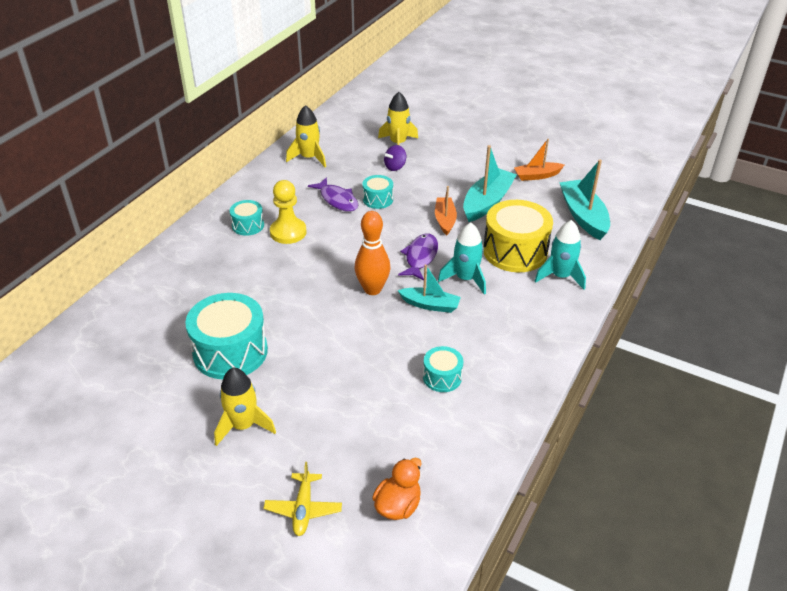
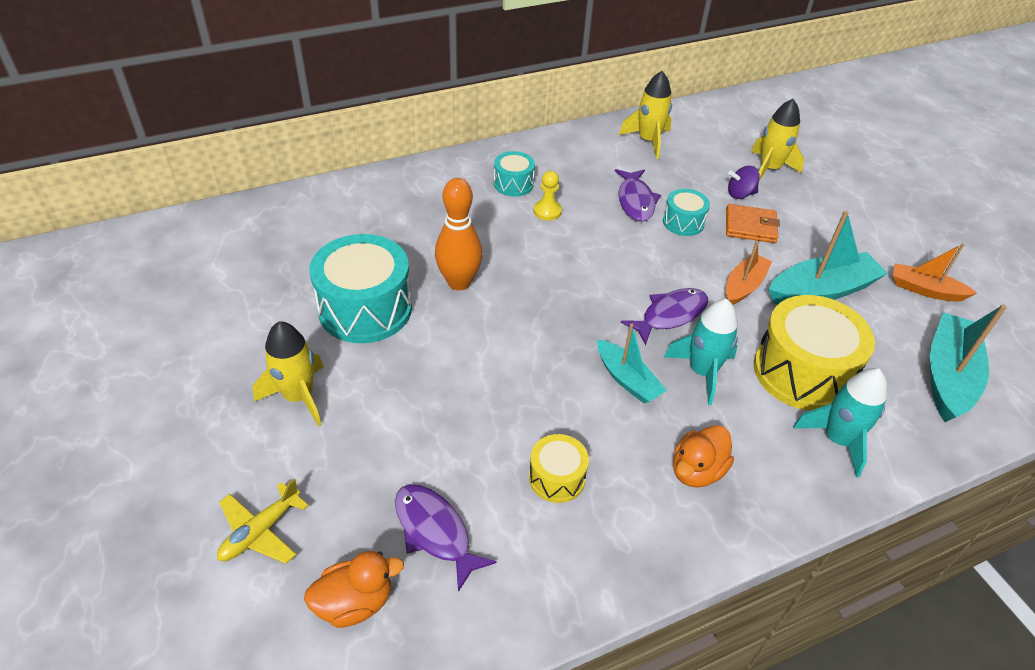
camera: 35 degrees right, 5 degrees up
(288, 232) = (547, 211): yellow pawn -> yellow pawn, size x0.61
(372, 289) = (577, 323): orange bowling pin -> orange bowling pin (459, 282)
(404, 444) = (435, 532): none -> purple fish
(418, 184) = (750, 226): none -> orange wallet
(442, 377) = (557, 478): turquoise drum -> yellow drum
(508, 331) = (696, 470): none -> orange duck

